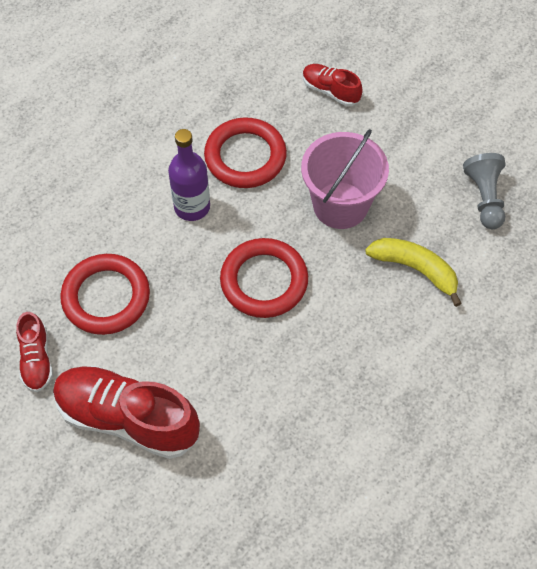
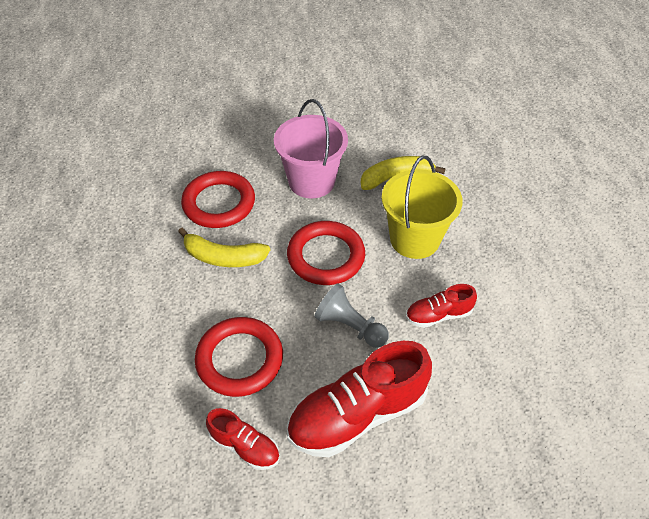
camera: 50 degrees left, 10 degrees down
(192, 207) = (223, 257): purple bottle -> yellow banana
(330, 91) = (223, 131): red shoe -> red shoe (438, 315)
(351, 337) = (414, 239): none -> yellow bucket
(484, 198) = (379, 117): grey pawn -> grey pawn (350, 326)

